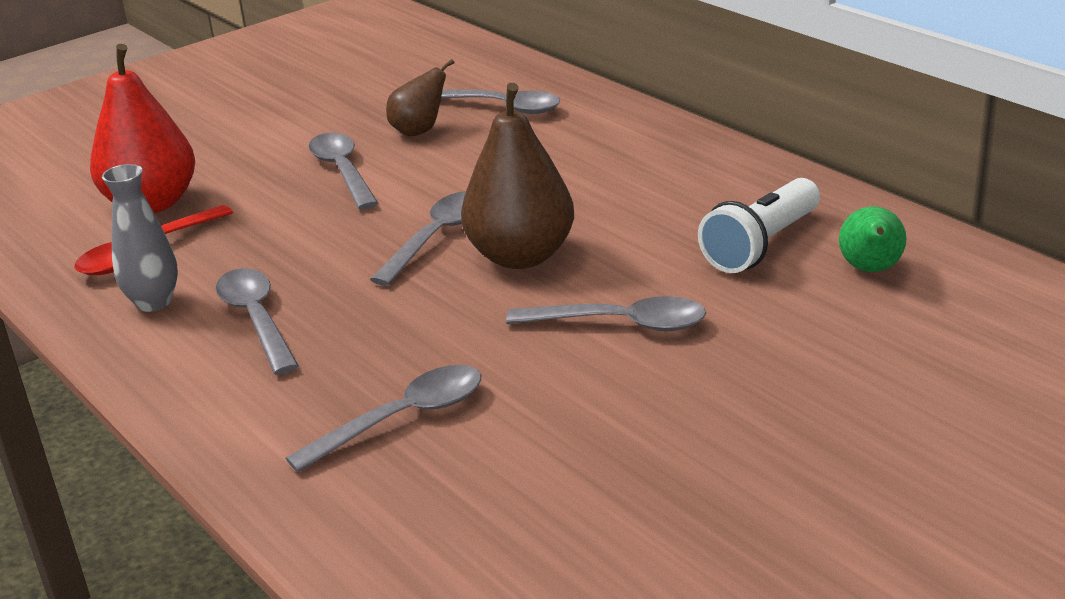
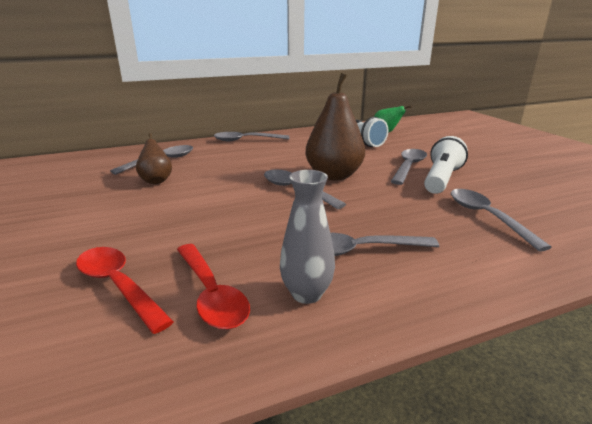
camera: 75 degrees left, 5 degrees down
(152, 204) = (118, 286): red pear -> red spoon
(343, 171) = (178, 205): grey spoon -> grey spoon (246, 140)
(567, 366) = (441, 179): none -> white flashlight

